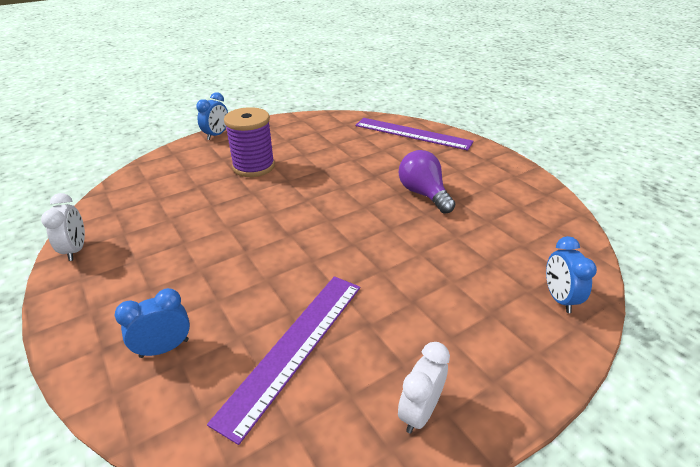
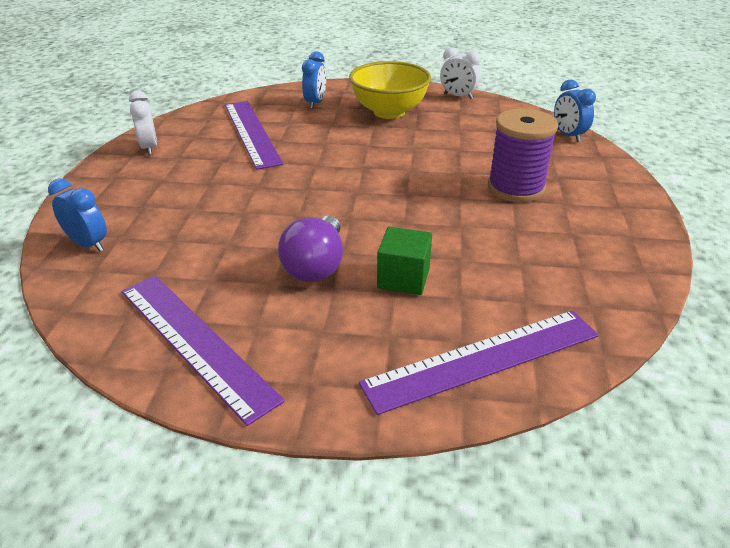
camera: 130 degrees right, 0 degrees up
(153, 275) = (389, 112): none -> yellow bowl
(216, 135) = (634, 190): blue clock -> blue clock (568, 135)
(392, 166) = (403, 278): none -> green cube
(423, 194) = (316, 266): purple light bulb -> purple light bulb turned 90 degrees clockwise
(524, 196) = (195, 342): none -> purple ruler

